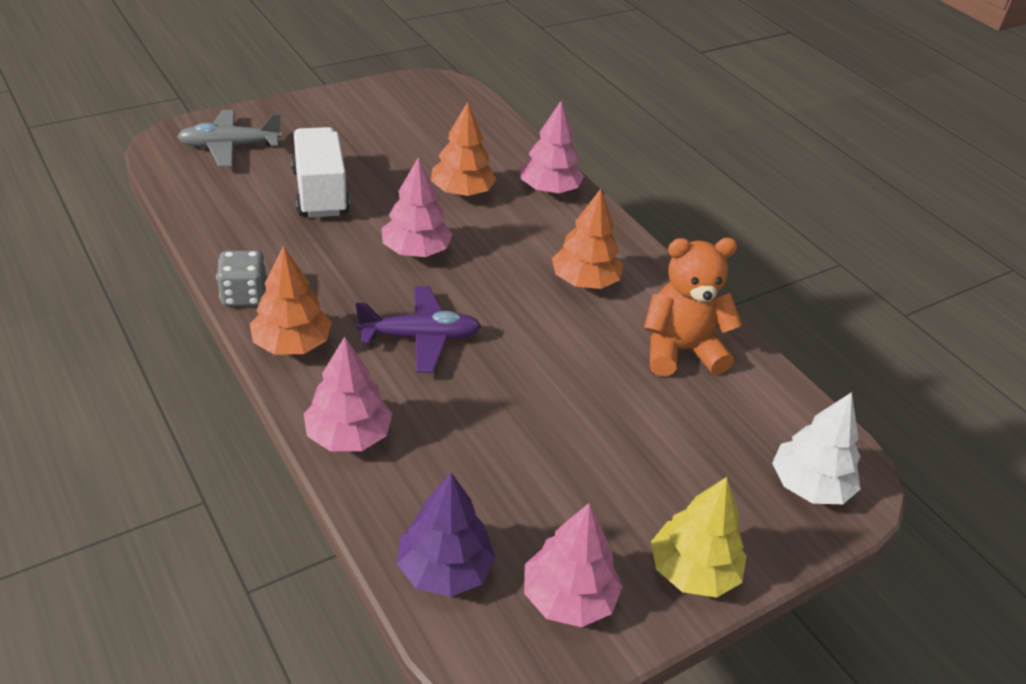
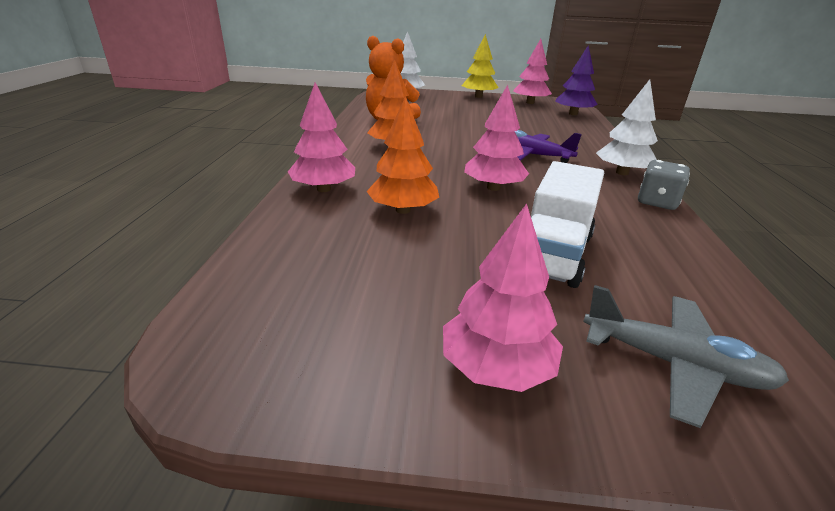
camera: 140 degrees left, 10 degrees down
(292, 344) = (622, 173): orange tree -> white tree
(348, 436) = (598, 141): pink tree -> pink tree (496, 367)

